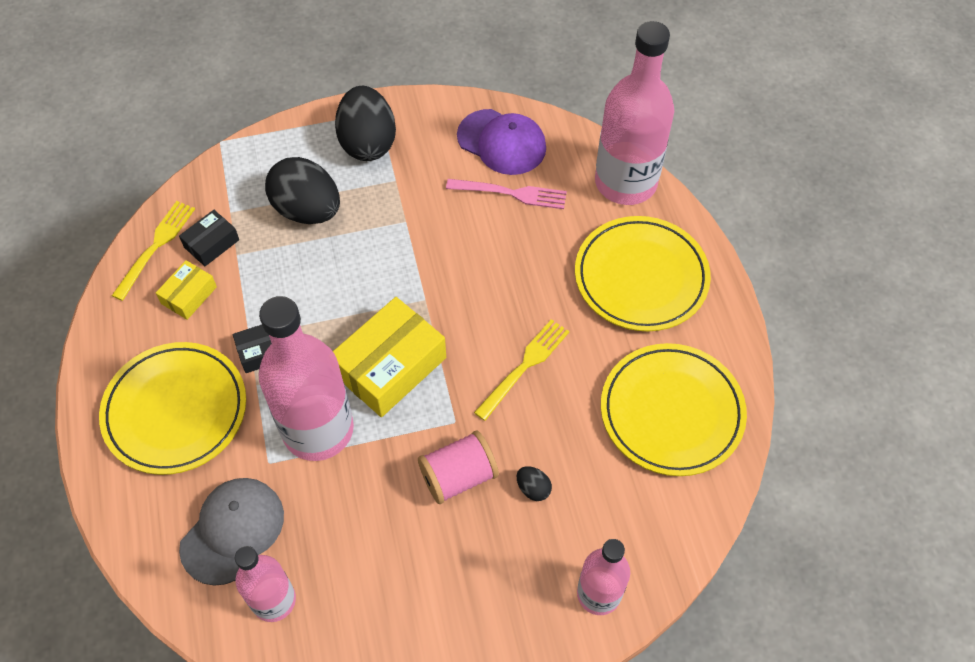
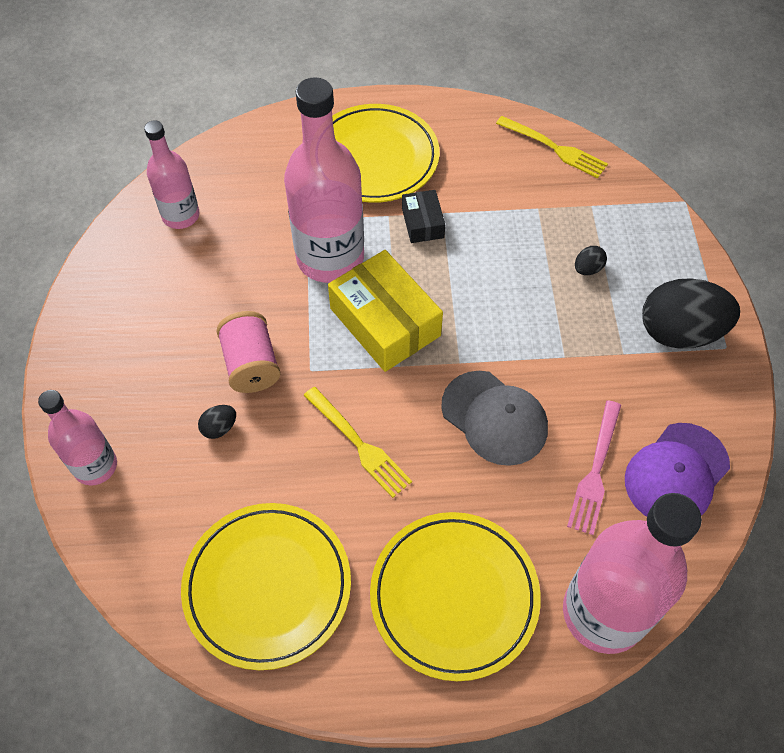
camera: 100 degrees right, 0 degrees up
(189, 295) = (495, 170): yellow box -> none
(211, 243) = (553, 189): black box -> none
(232, 531) = (250, 192): grey cap -> grey cap (494, 418)
(307, 210) = (587, 269): black egg -> black egg, size x0.42

